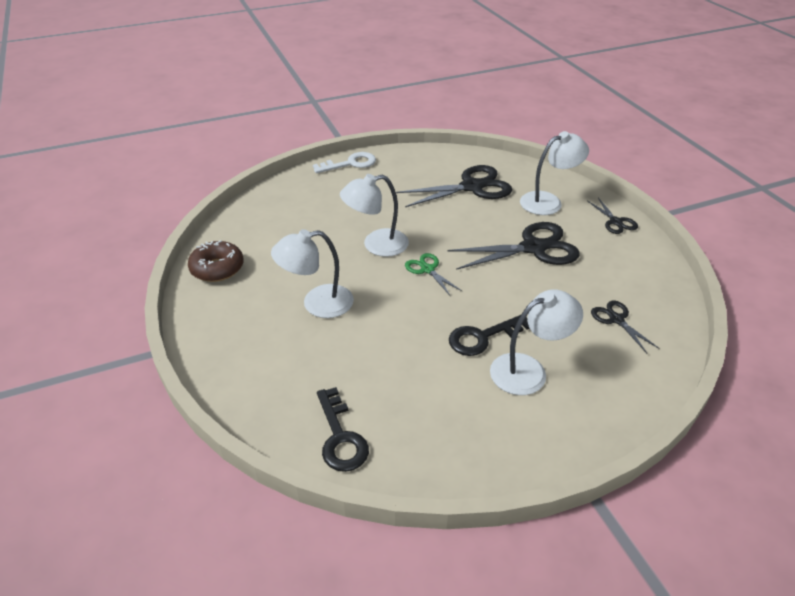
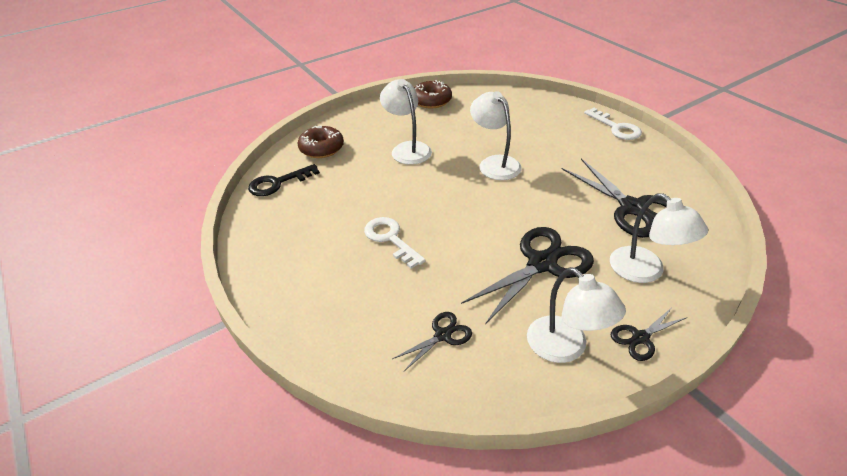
camera: 80 degrees right, 0 degrees up
(275, 384) = (321, 148): none -> brown donut
(427, 269) = (472, 196): green scissors -> none
(482, 337) = (390, 239): black key -> white key
(528, 370) = (355, 271): white lamp -> white lamp (566, 348)
(533, 248) = (542, 263): black scissors -> black scissors turned 105 degrees counterclockwise

